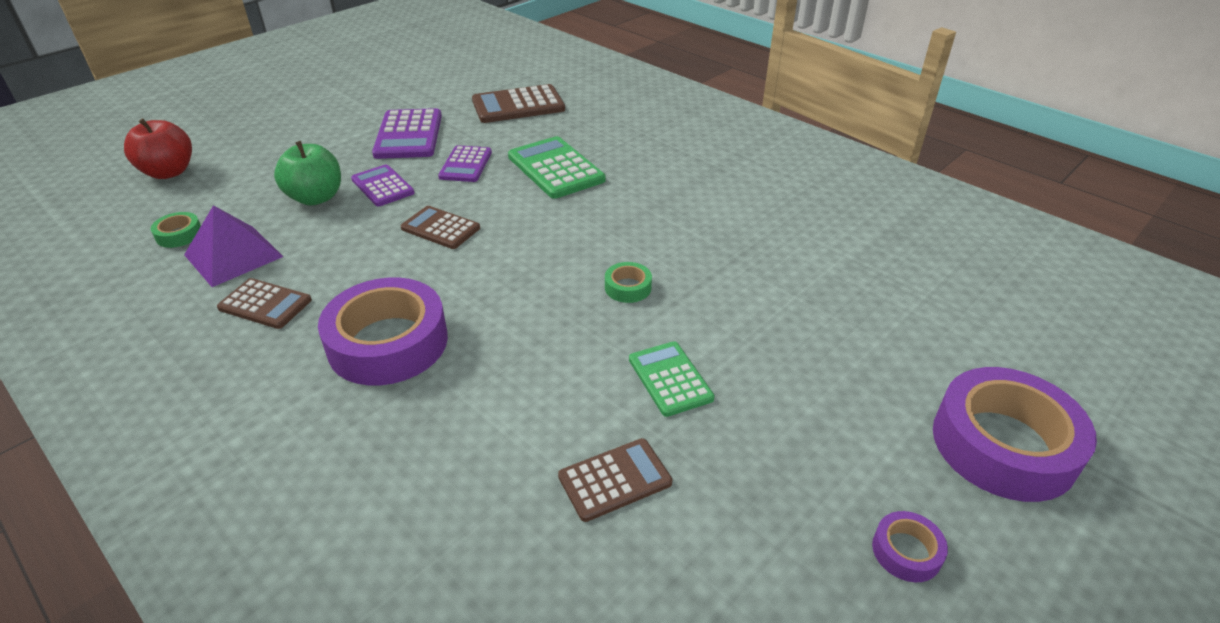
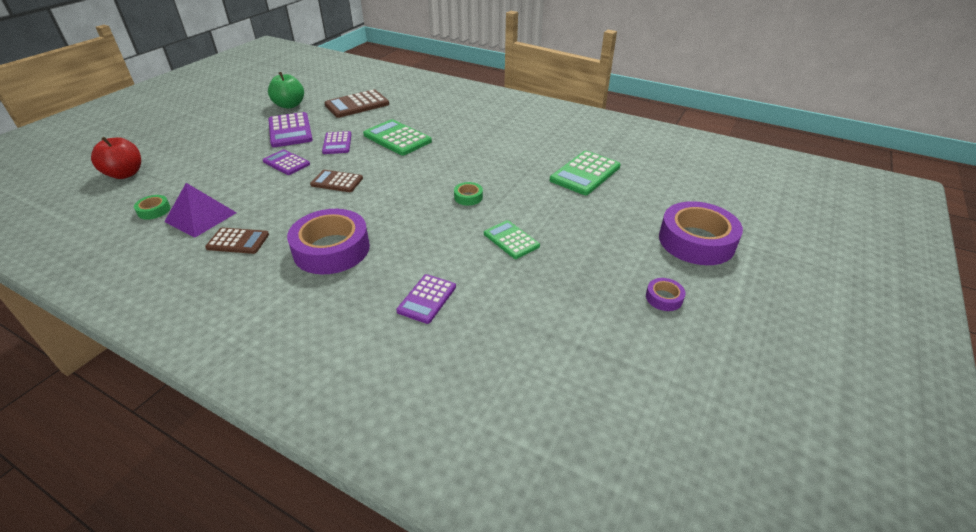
camera: 15 degrees left, 0 degrees up
(316, 198) = (243, 175): green apple -> green apple (289, 105)
(496, 462) = (427, 299): none -> purple calculator
(615, 480) = (499, 294): brown calculator -> none
(836, 275) = (585, 173): none -> green calculator

